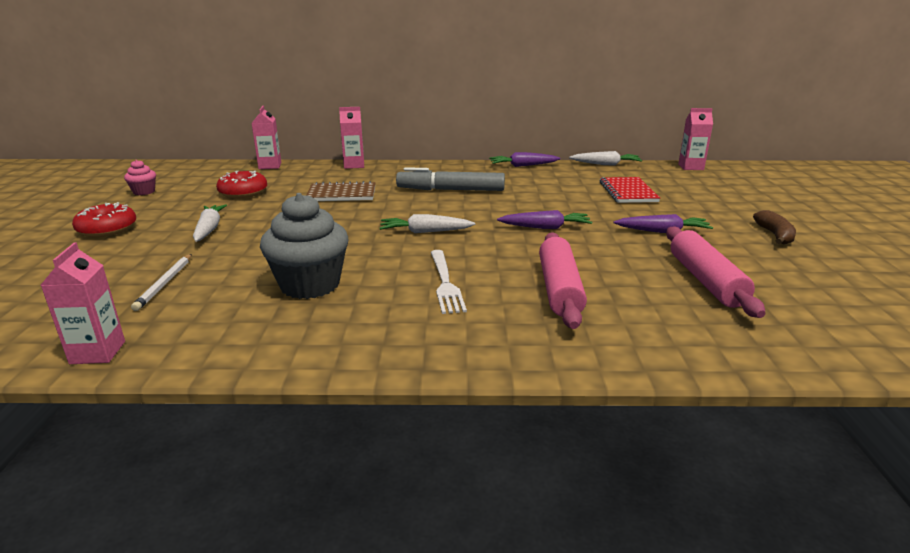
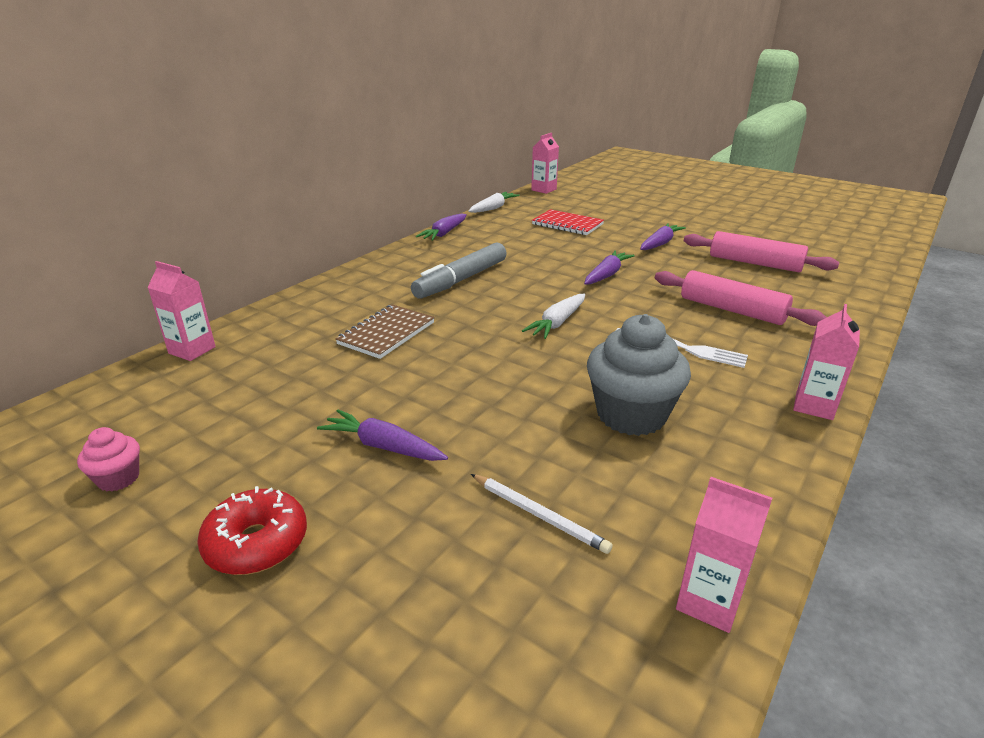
camera: 55 degrees left, 5 degrees up
(209, 229) = (383, 446): white carrot -> purple carrot
(243, 193) = (274, 393): red donut -> none
(354, 165) = (295, 301): pink carton -> pink carton (814, 406)
(775, 235) = (700, 219): brown banana -> none

